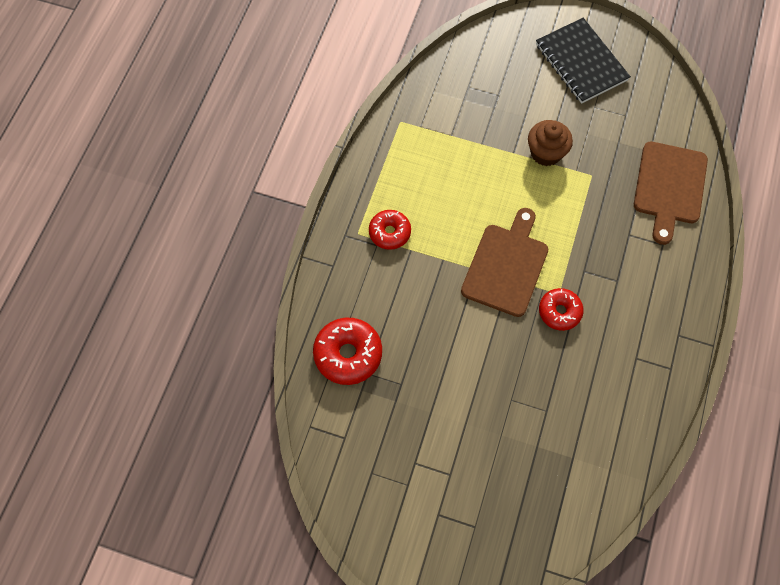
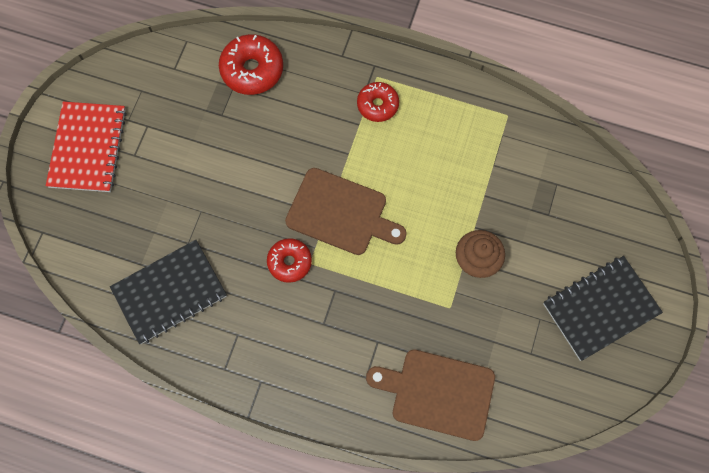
camera: 90 degrees right, 5 degrees up
(443, 527) = (88, 148): none -> red notebook
(600, 425) = (170, 292): none -> black notebook

